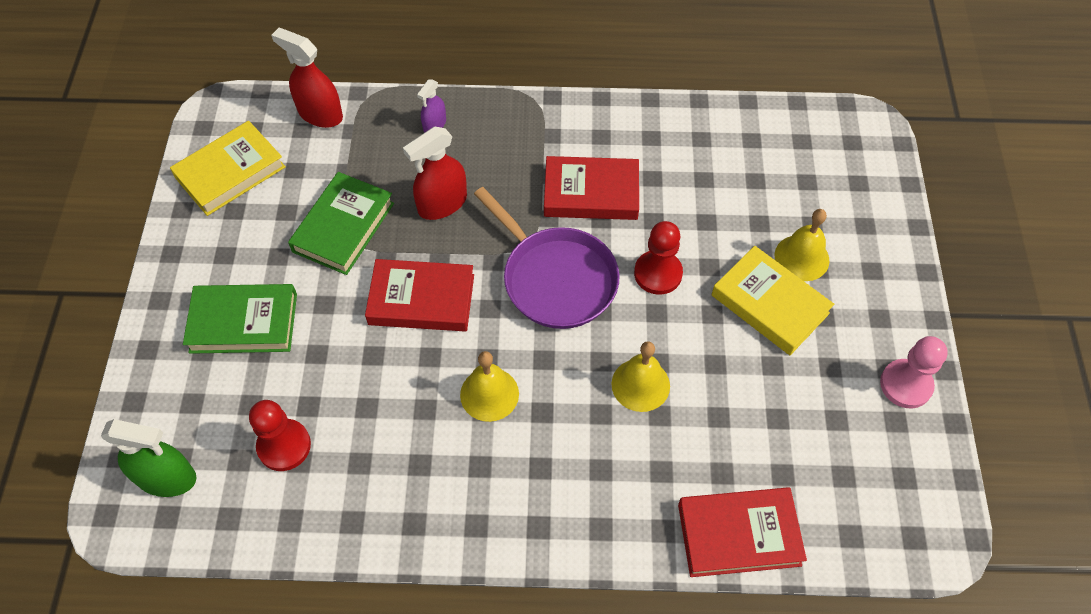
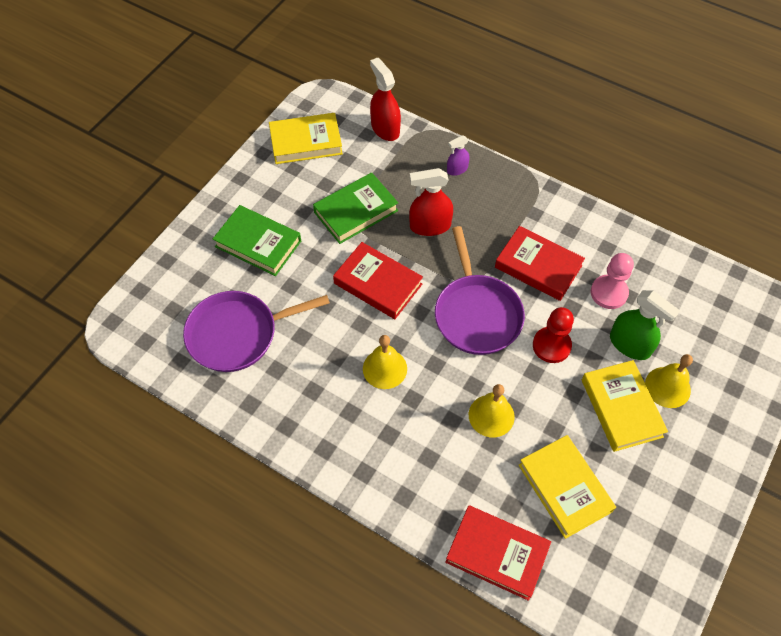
camera: 30 degrees right, 0 degrees up
(167, 478) = (158, 317): green spray bottle -> green spray bottle (630, 345)
(284, 446) = (237, 334): red pawn -> purple pan
(764, 422) = (564, 488): none -> yellow book
(906, 385) = (690, 519): pink pawn -> pink pawn (609, 293)

